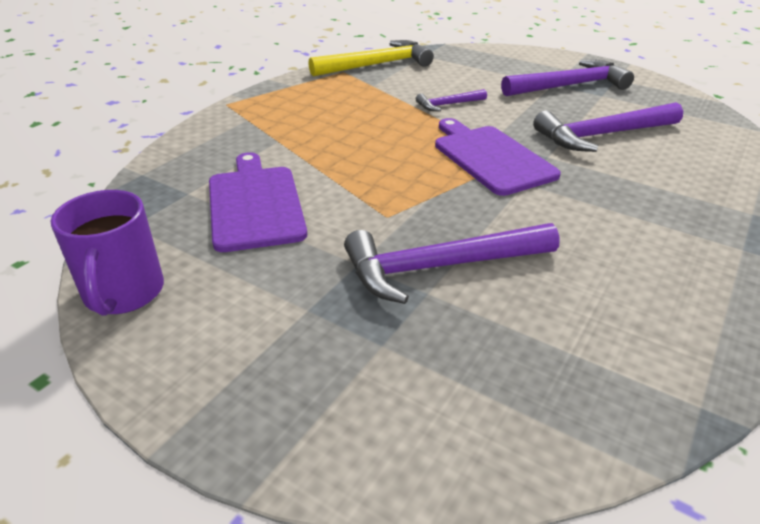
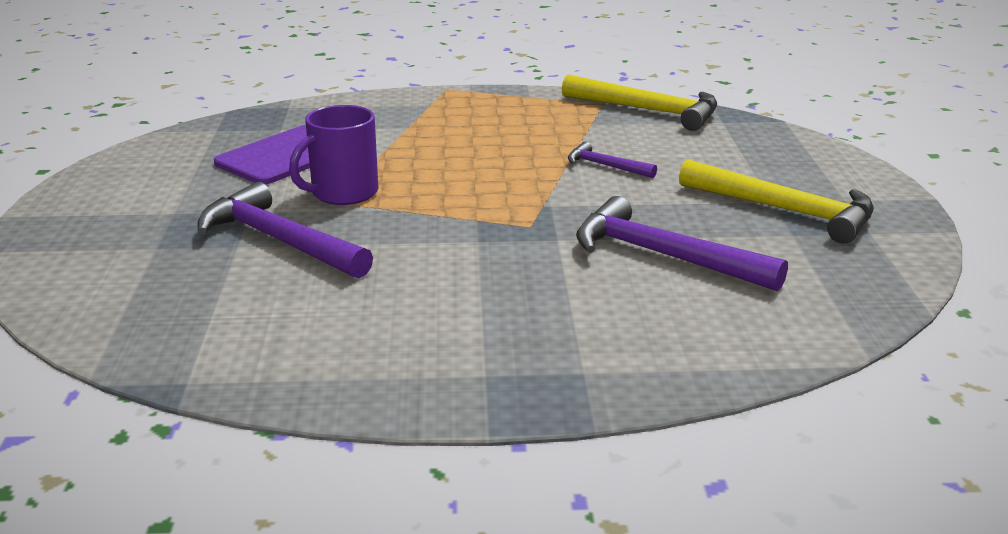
camera: 55 degrees right, 10 degrees down
(124, 293) = (137, 157): purple mug -> purple mug (342, 193)
(490, 157) = (511, 213): purple cutting board -> none
(569, 86) = (785, 211): purple hammer -> yellow hammer

